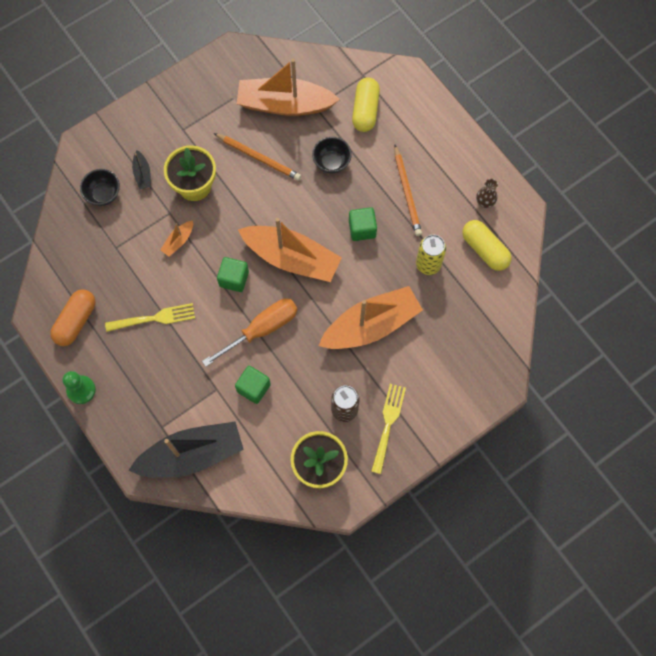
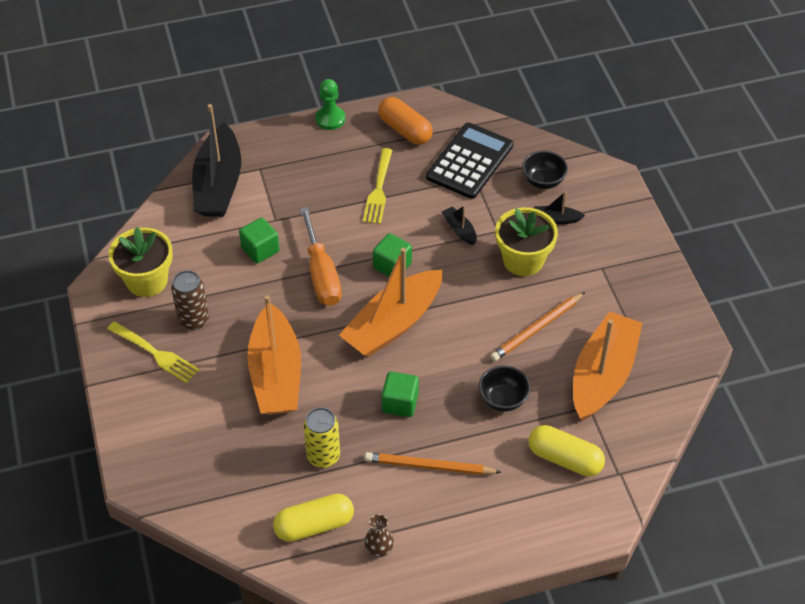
camera: 110 degrees right, 20 degrees down
(98, 257) = (469, 161): none -> black calculator
(178, 241) = (459, 230): orange boat -> black boat

